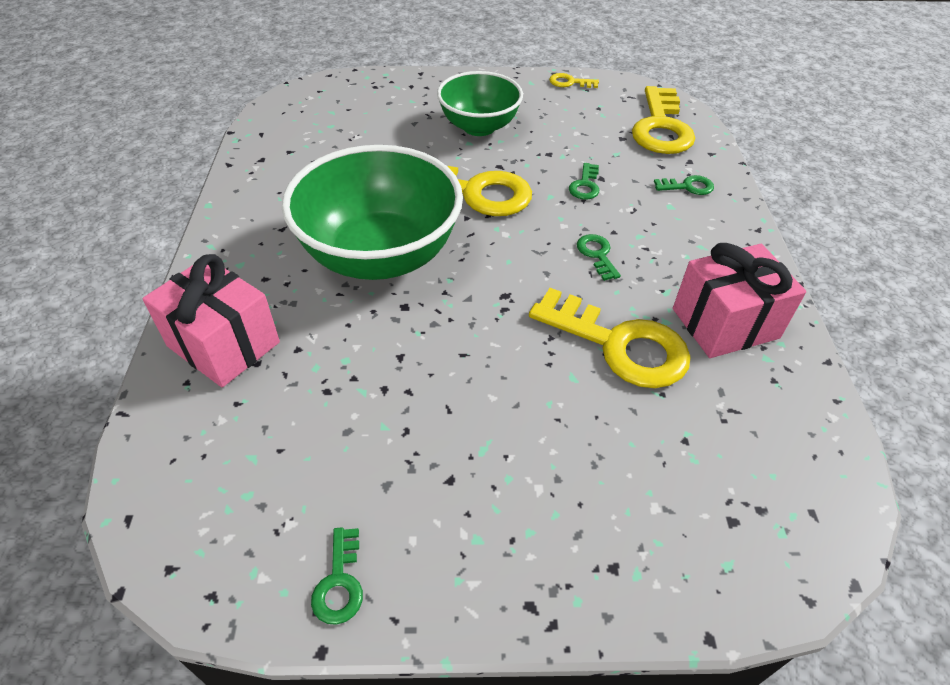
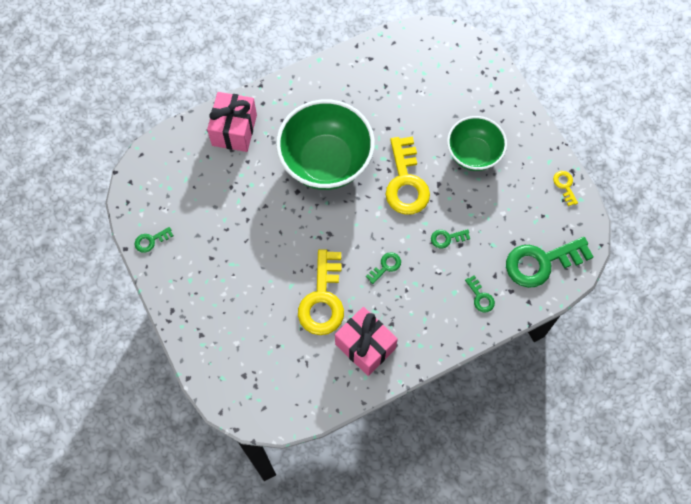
camera: 65 degrees right, 20 degrees up
(661, 127) = (541, 262): yellow key -> green key

